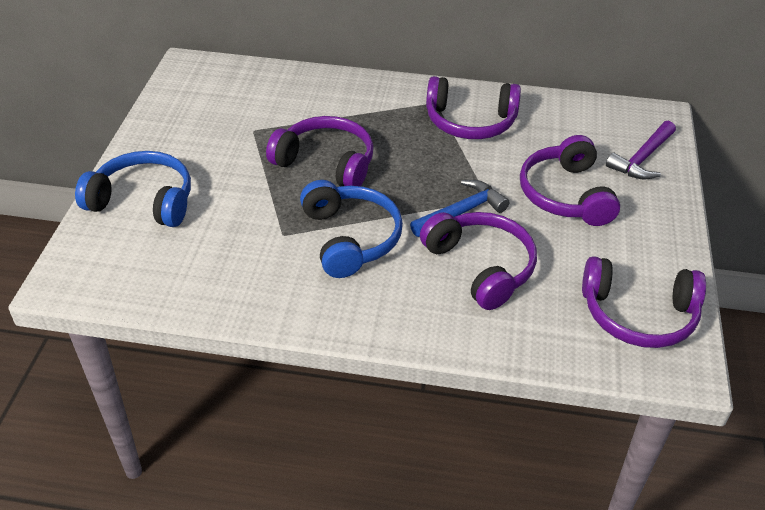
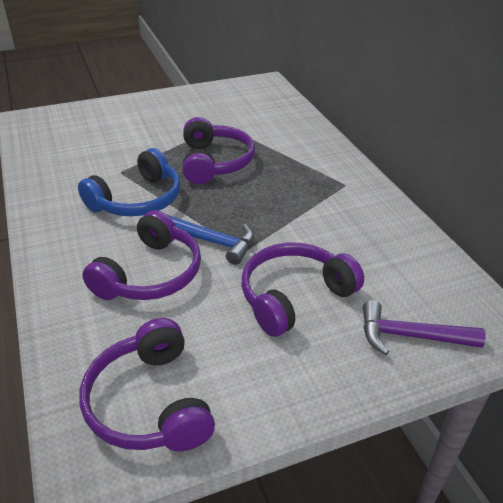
camera: 60 degrees right, 5 degrees down
(143, 201) = (115, 115): blue headphones -> none
(470, 122) = (340, 209): purple headphones -> none

